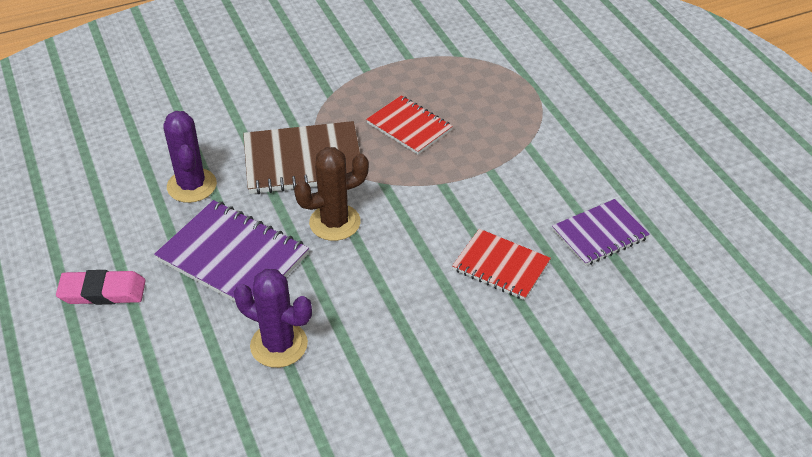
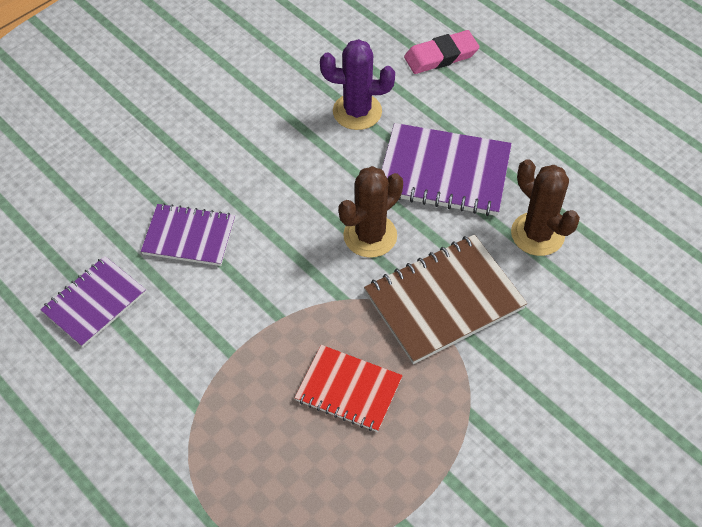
camera: 160 degrees right, 10 degrees up
(102, 292) = (532, 111): pink eraser -> pink eraser (441, 56)
(192, 186) = (537, 234): purple cactus -> brown cactus
(501, 266) = (189, 236): red notebook -> purple notebook

